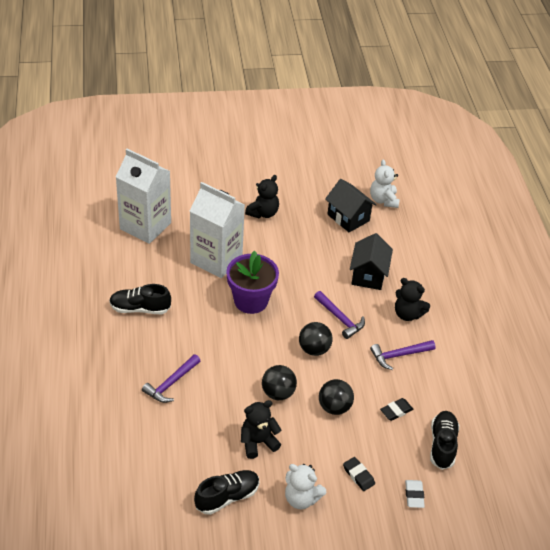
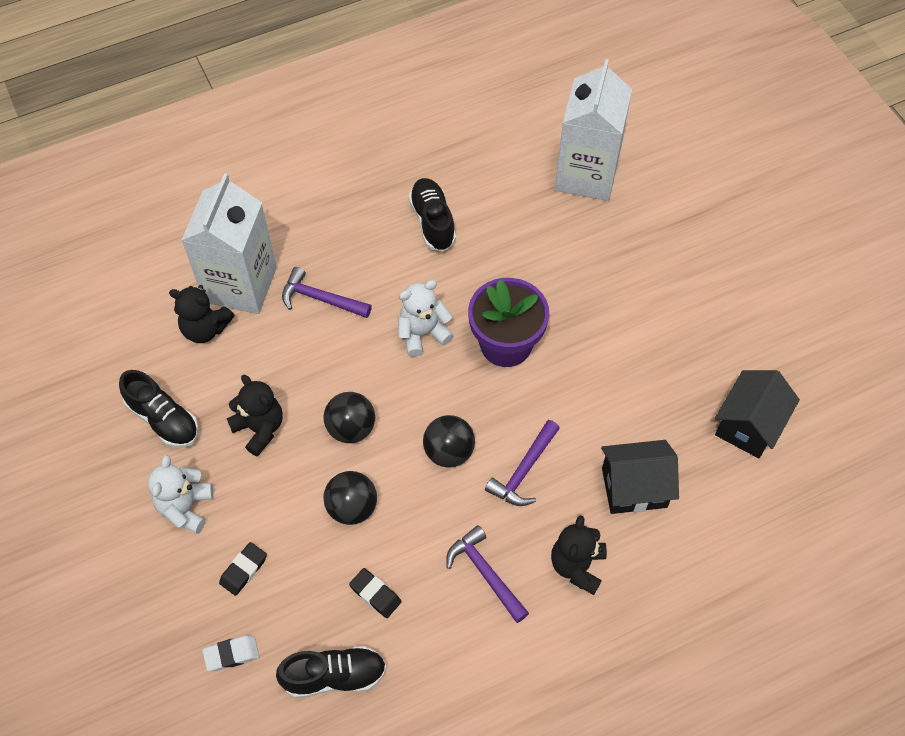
camera: 75 degrees right, 15 degrees up
(216, 259) = (565, 277): white carton -> white carton (240, 284)
(263, 213) = (692, 306): black teddy bear -> black teddy bear (205, 328)
(383, 200) = (821, 467): white teddy bear -> white teddy bear (422, 333)

